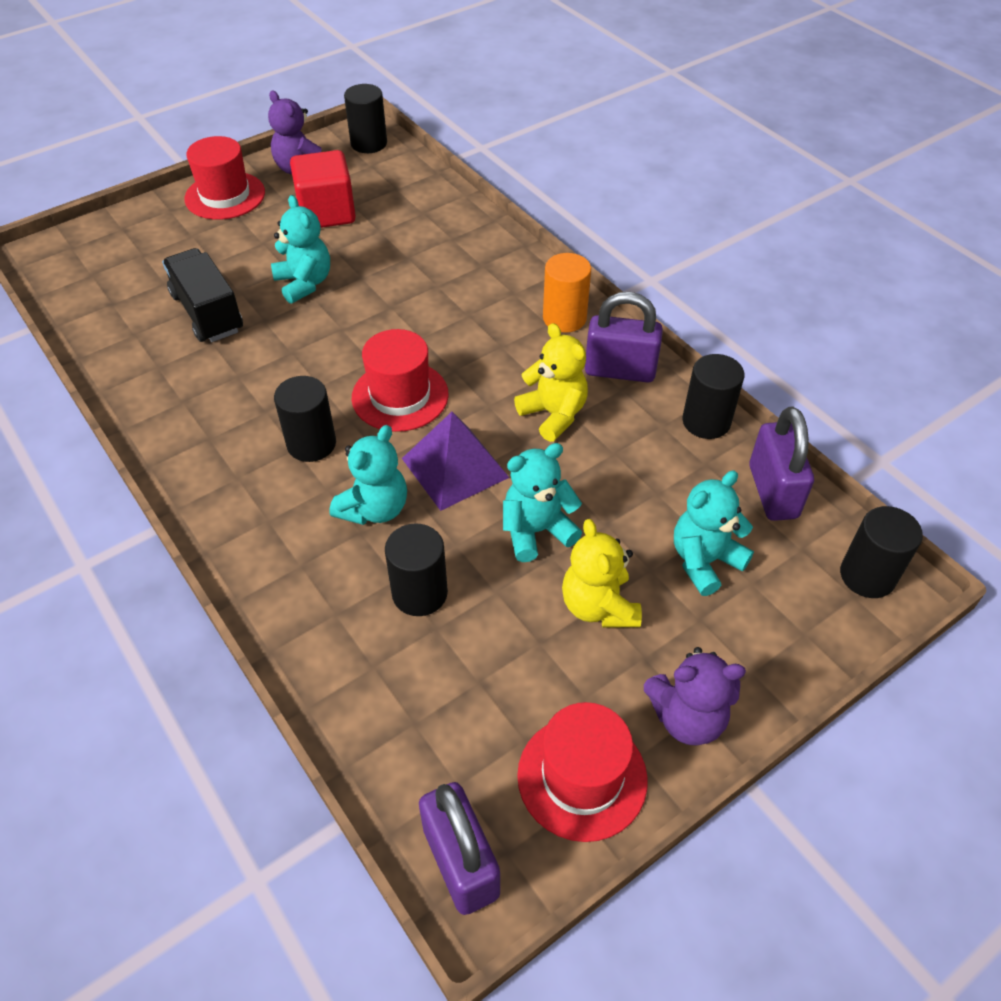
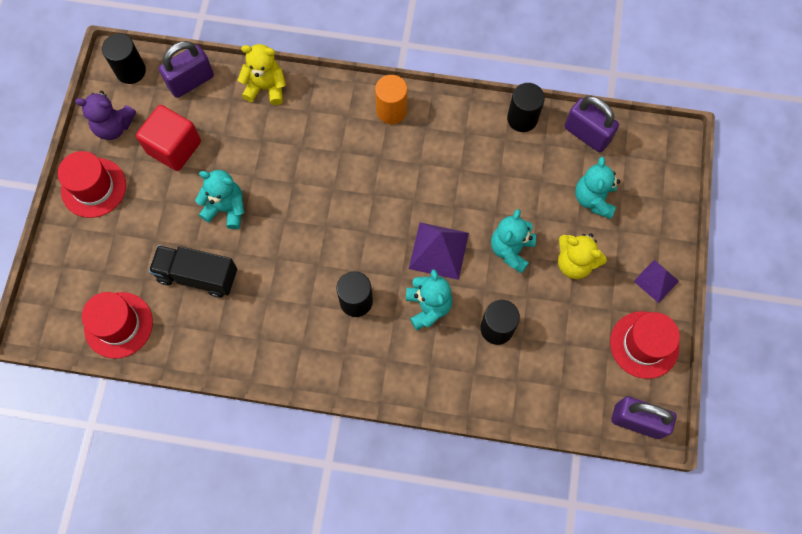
camera: 45 degrees left, 20 degrees up
(400, 396) = (365, 234): red hat -> red hat (118, 325)
(553, 414) = (450, 177): yellow teddy bear -> yellow teddy bear (266, 88)
(620, 370) = (453, 122): purple padlock -> purple padlock (191, 81)
(687, 717) = (656, 281): purple teddy bear -> purple pyramid
(867, 576) = (661, 146): black cylinder -> none

